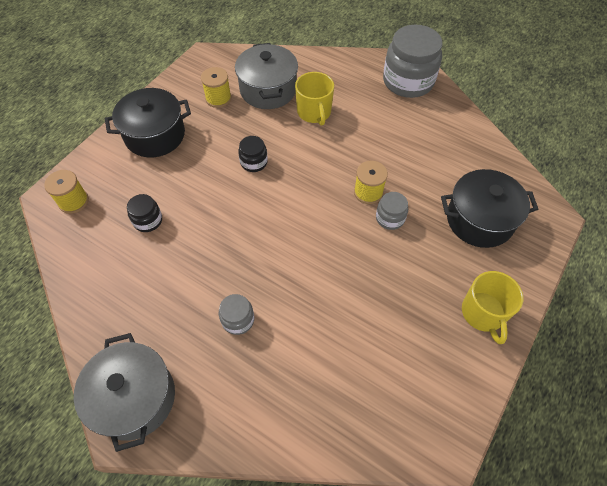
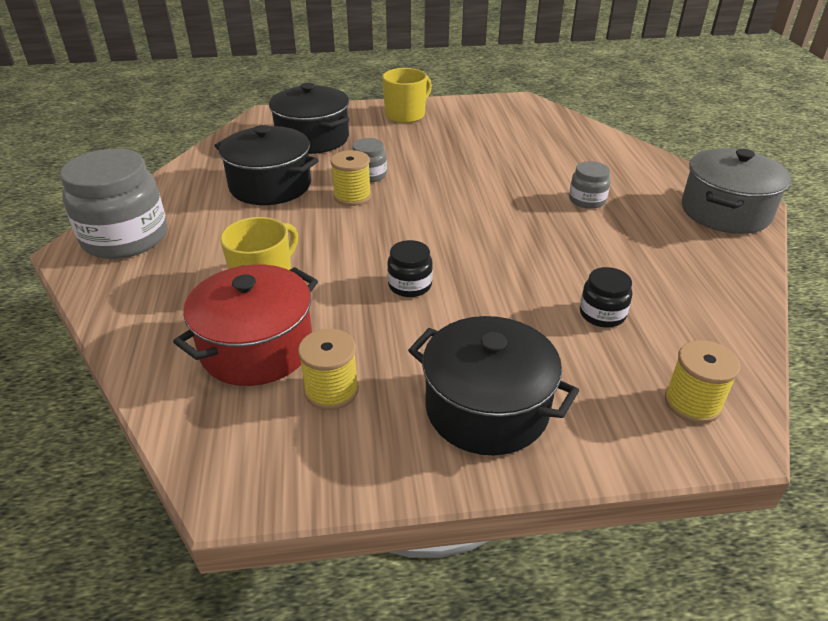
camera: 130 degrees left, 20 degrees down
(268, 90) = (257, 348): grey pot -> red pot
(419, 161) = (270, 186): none -> black pot

